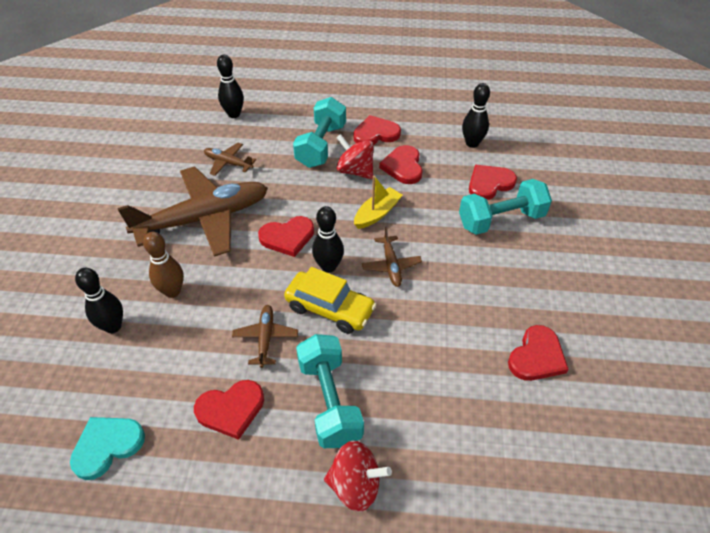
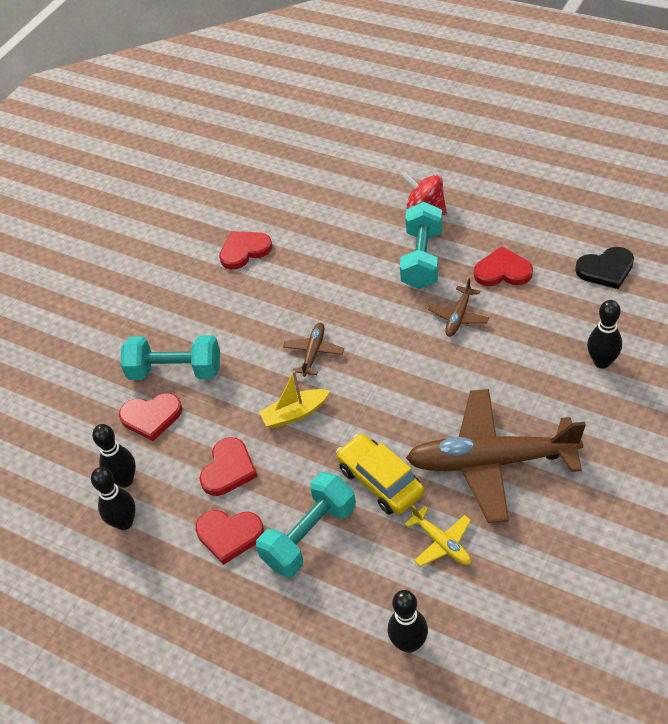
camera: 150 degrees left, 0 degrees up
(107, 446) = (606, 269): turquoise heart -> black heart
(172, 291) = (539, 382): brown bowling pin -> none
(228, 163) = (441, 543): brown plane -> yellow plane
(287, 237) = (403, 411): red heart -> none
(328, 266) = (374, 367): black bowling pin -> black bowling pin (124, 522)
(330, 309) = (391, 327): yellow car -> yellow car (380, 481)
(355, 171) = (288, 480): red spinning top -> none

